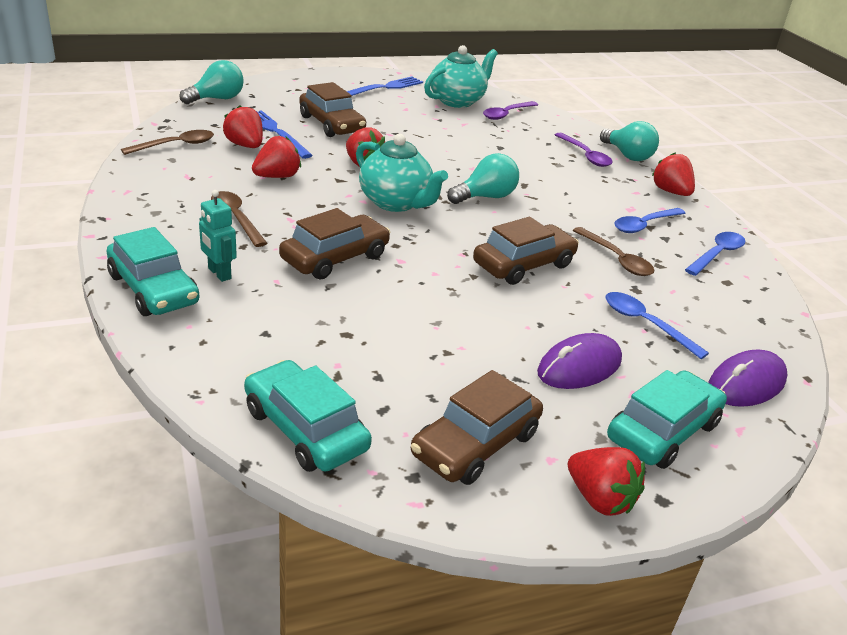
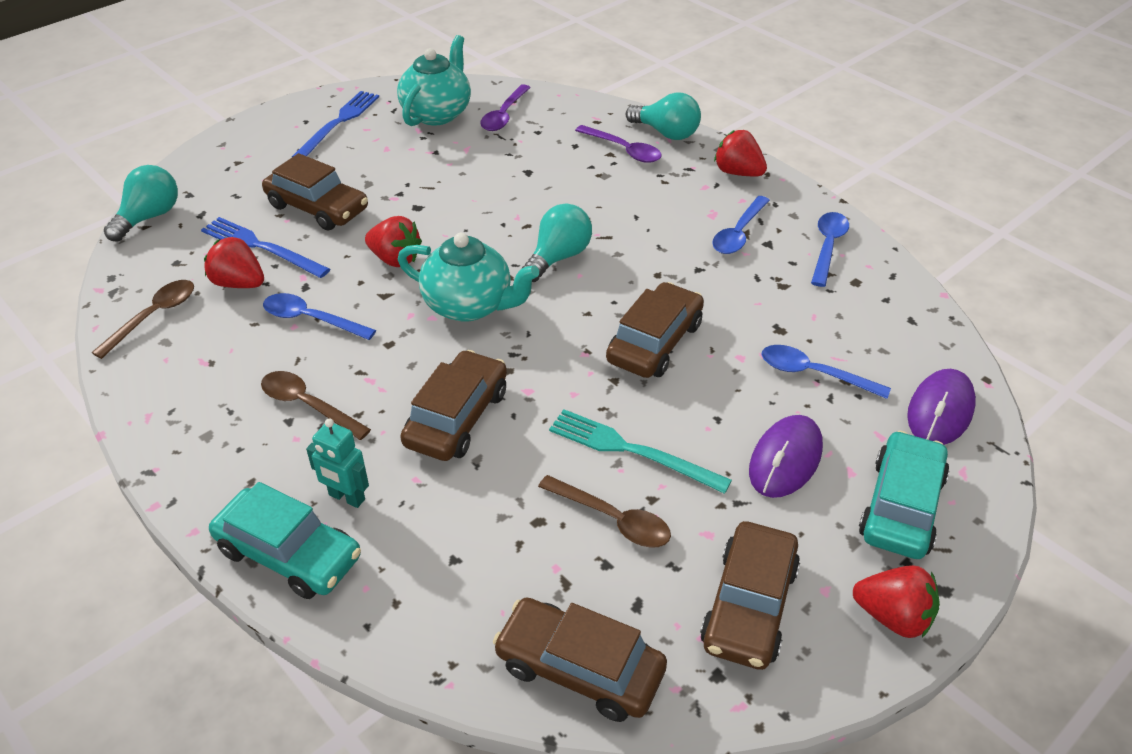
camera: 20 degrees left, 10 degrees up
(277, 177) = (311, 319): red strawberry -> blue spoon
(305, 429) = (579, 668): turquoise car -> brown car
(454, 319) = (632, 451): none -> turquoise fork
(616, 259) = (739, 294): brown spoon -> brown spoon (613, 519)

